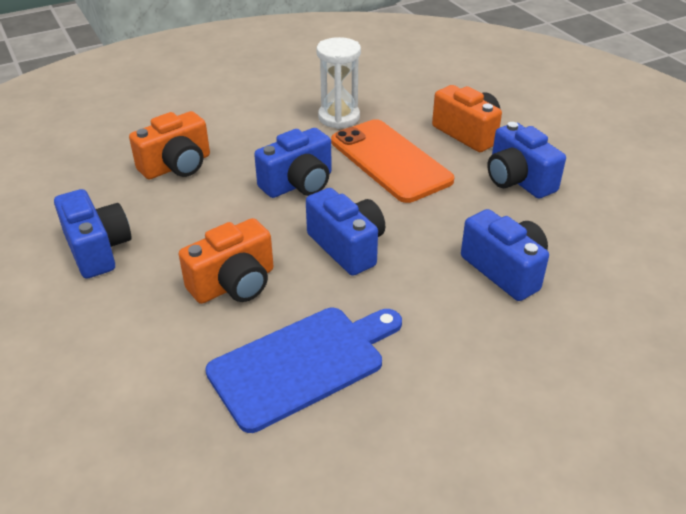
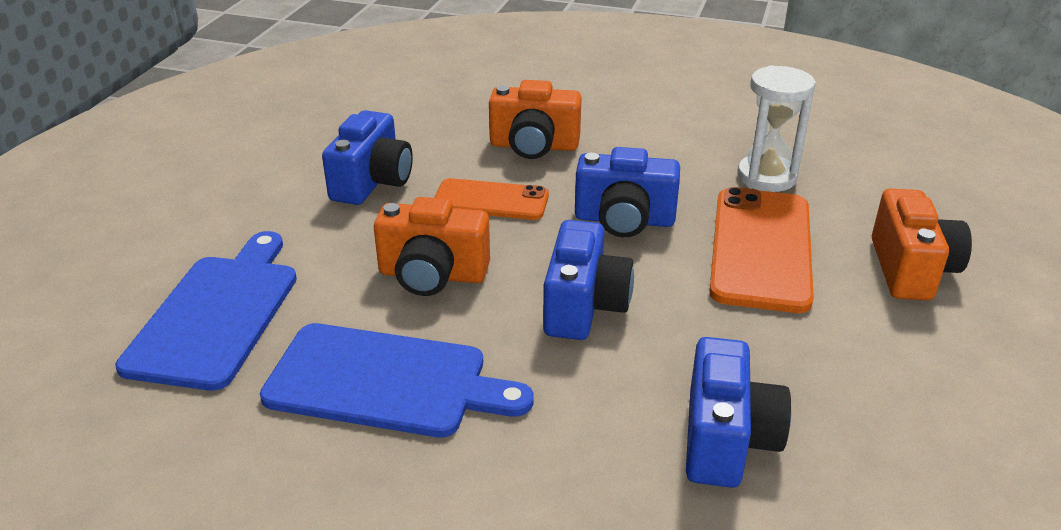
camera: 45 degrees right, 5 degrees down
(124, 405) = (217, 315): none -> blue cutting board
(201, 216) = (491, 200): none -> orange phone
(518, 180) = (901, 356): blue camera -> none

